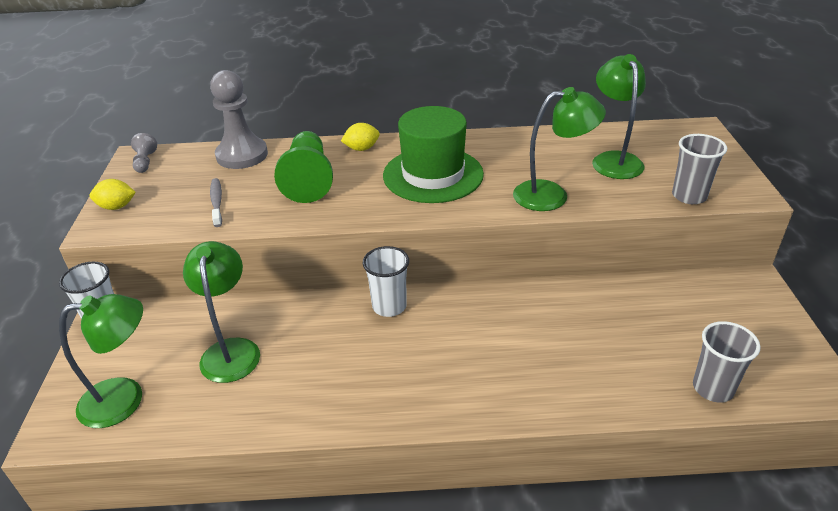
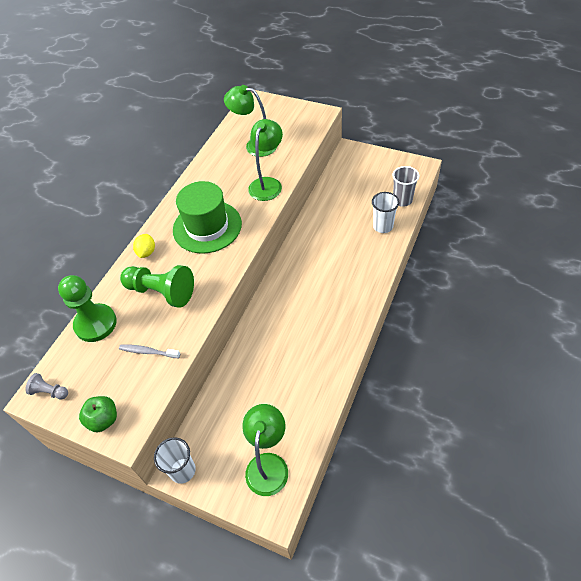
camera: 60 degrees left, 15 degrees up
(117, 207) = (103, 419): yellow lemon -> green apple
(231, 350) = (259, 395): green lamp -> none
(242, 155) = (95, 324): grey pawn -> green pawn
(389, 306) = (272, 302): white cup -> white cup (383, 226)
(689, 196) = (307, 134): grey cup -> none

